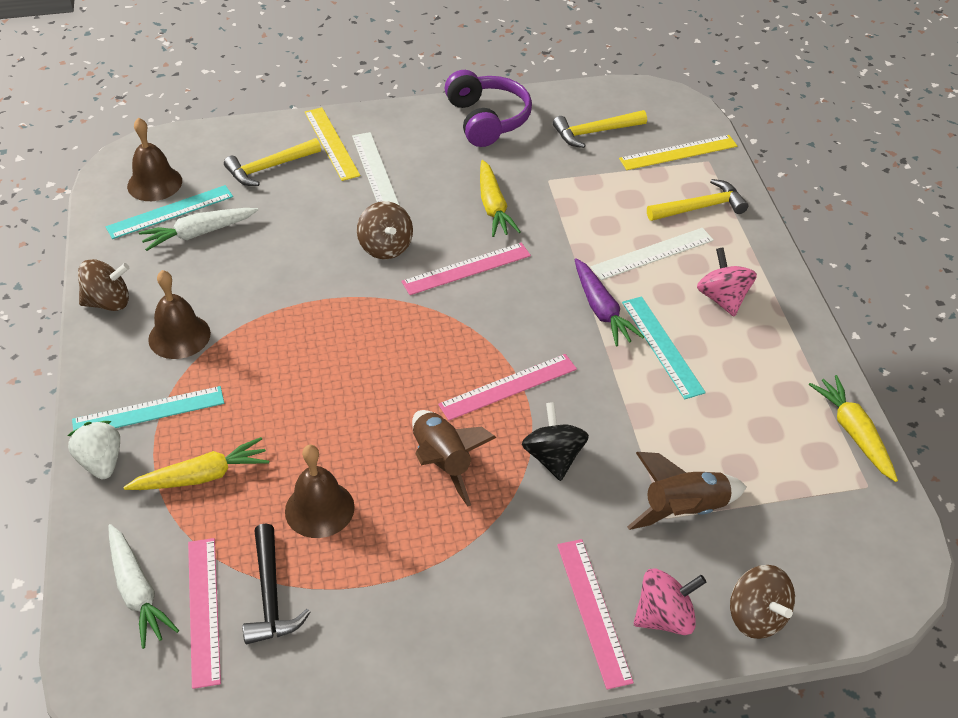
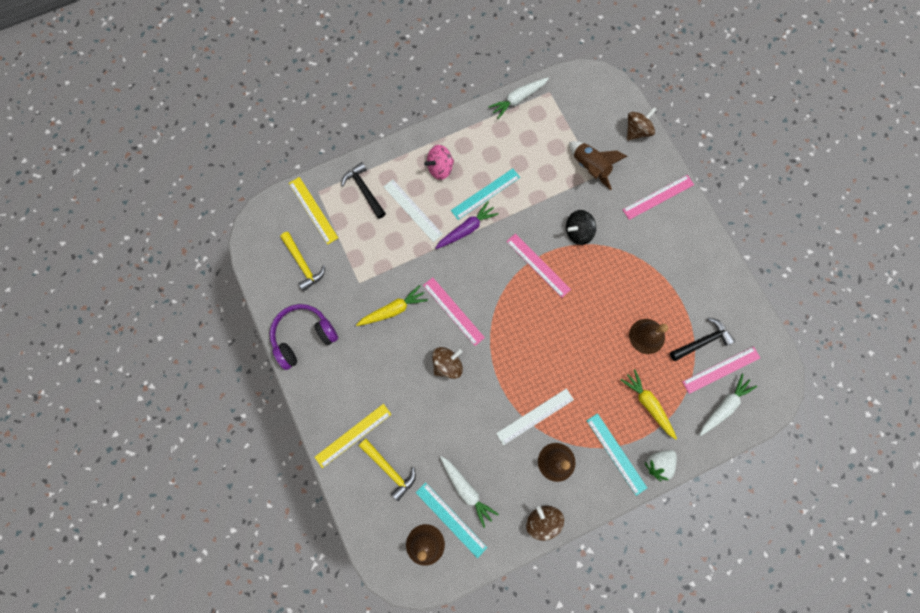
camera: 105 degrees left, 30 degrees up
(375, 170) = (375, 395): white ruler -> white ruler (535, 416)
(443, 463) = (598, 284): brown rocket -> none
(665, 617) = (650, 167): pink spinning top -> none
(700, 207) = (364, 190): yellow hammer -> black hammer
(854, 433) = (518, 99): yellow carrot -> white carrot

